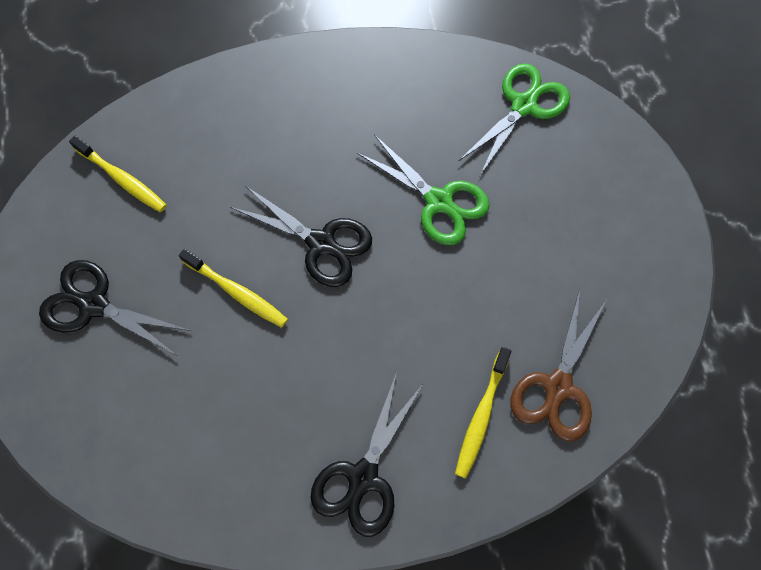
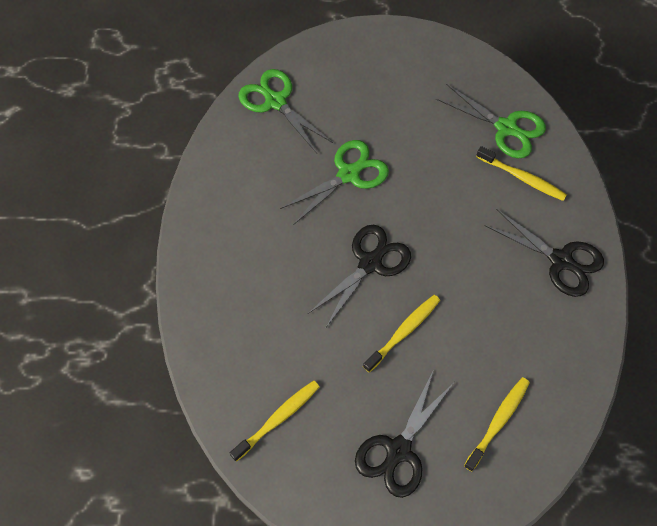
camera: 80 degrees left, 5 degrees down
(134, 413) = (498, 421): none -> yellow toothbrush
(558, 387) = (506, 128): brown scissors -> green scissors

